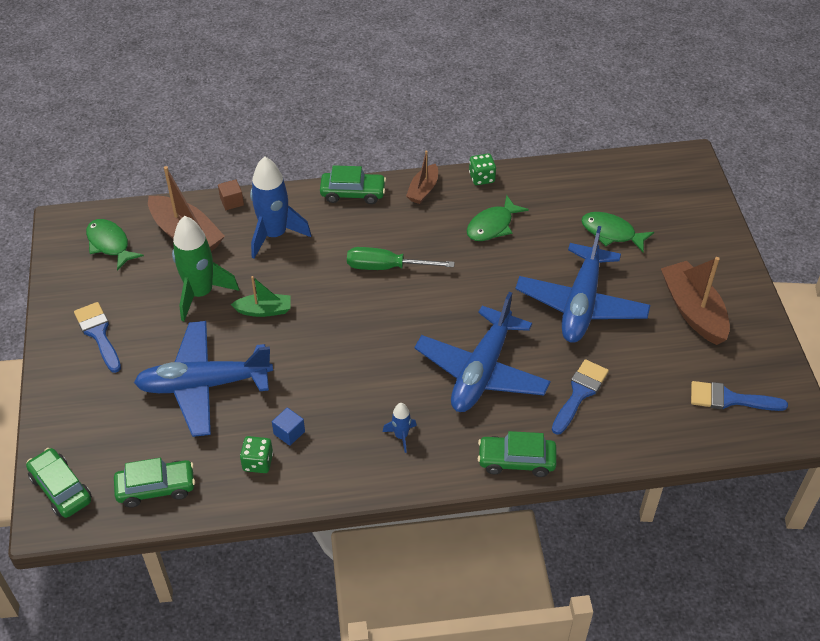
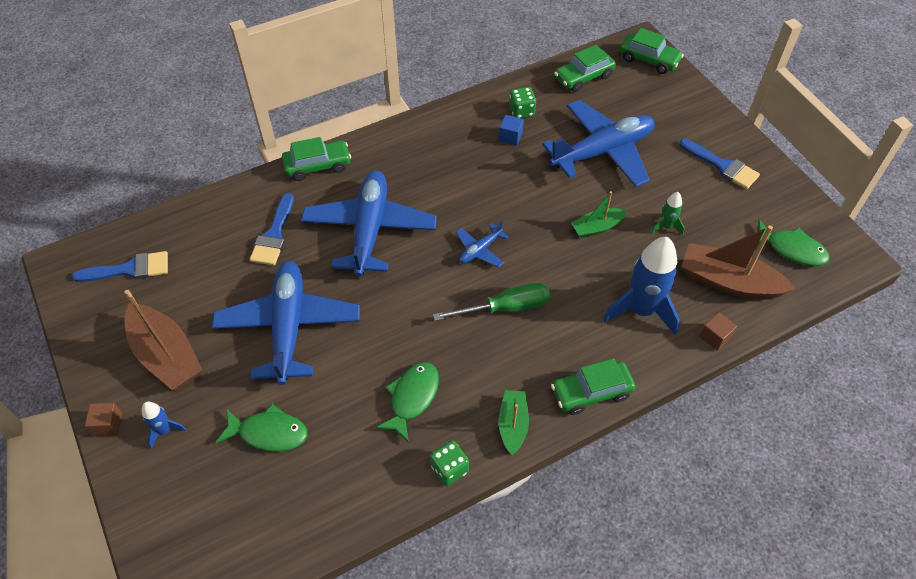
camera: 160 degrees right, 5 degrees up
(201, 293) = (666, 226): green rocket -> green rocket, size x0.47
(384, 321) = (480, 250): none -> blue plane
(401, 436) = (419, 158): blue rocket -> blue rocket (164, 430)
(423, 190) = (513, 425): brown boat -> green boat
(741, 272) = (108, 424): none -> brown cube

